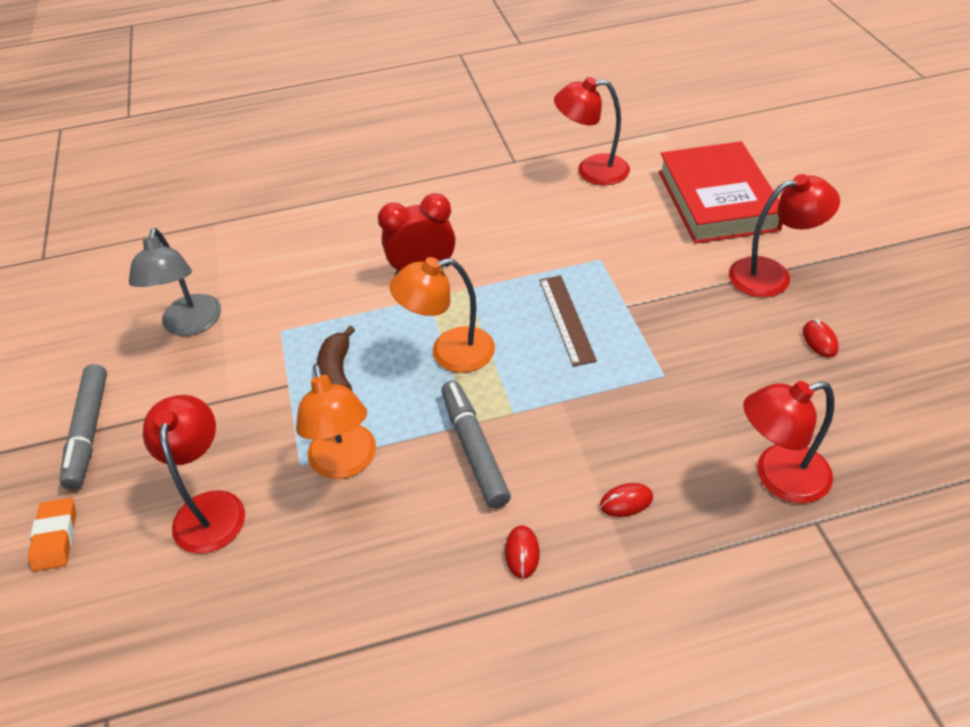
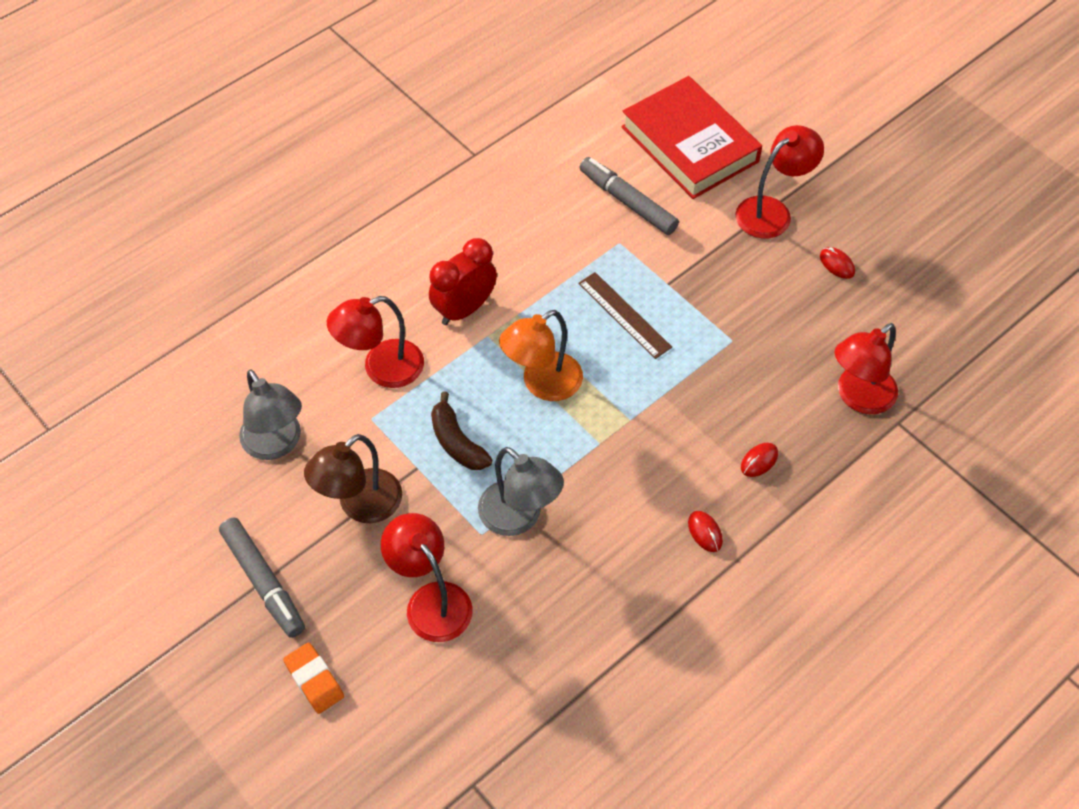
camera: 30 degrees left, 10 degrees up
(216, 398) = (360, 505): none -> brown lamp
(345, 463) = (519, 517): orange lamp -> grey lamp
(474, 449) = (618, 463): grey marker -> grey marker (627, 202)
(591, 171) = (557, 144): red lamp -> red lamp (381, 368)

